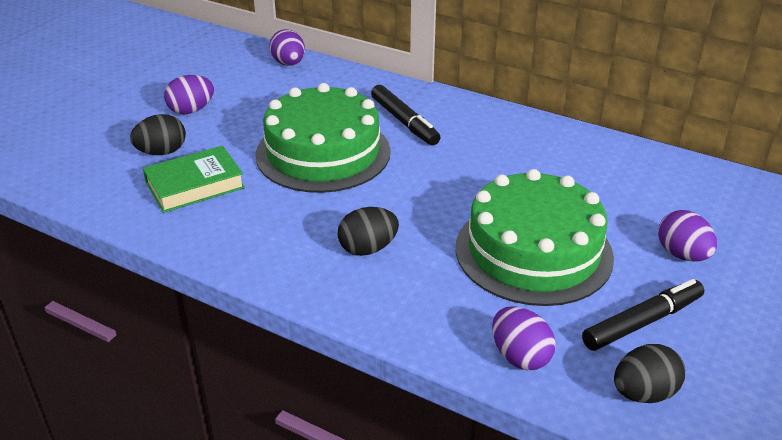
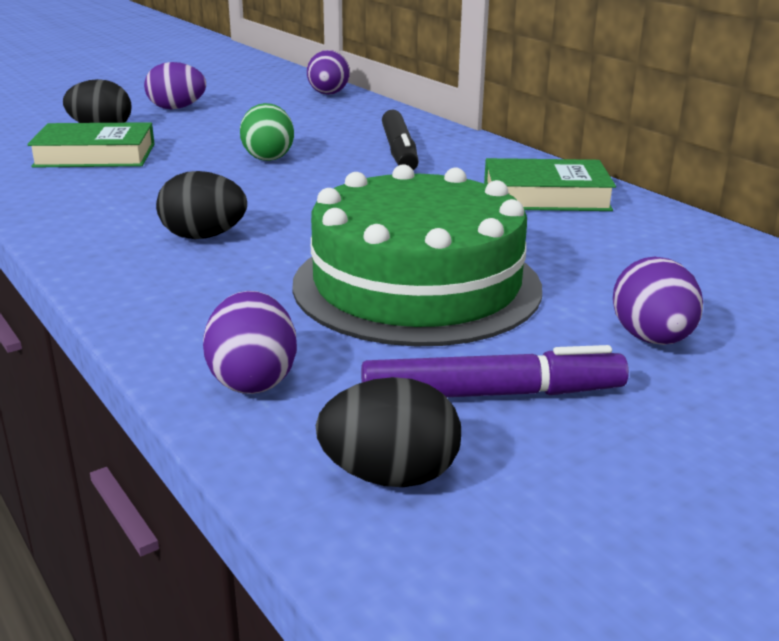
camera: 25 degrees right, 10 degrees down
(323, 153) = (268, 157): green cake -> green egg
(534, 145) = (545, 196): none -> green book
(642, 322) = (492, 394): black marker -> purple marker

